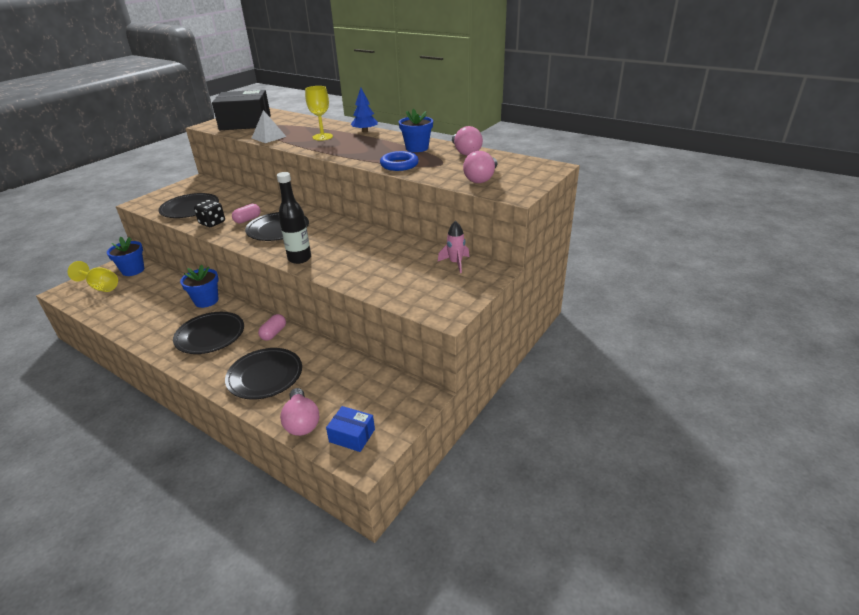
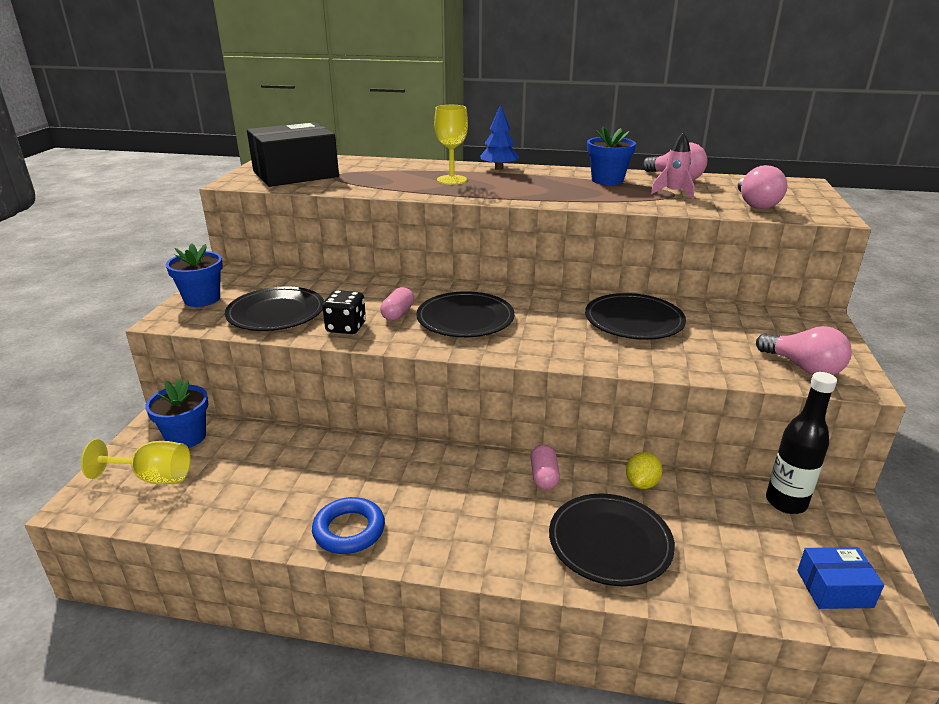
camera: 25 degrees left, 5 degrees down
(206, 301) = (378, 455): blue flower pot -> blue flower pot (202, 299)
(210, 335) = (449, 506): black plate -> black plate (634, 321)
(268, 137) = (370, 188): white pyramid -> none
(299, 258) = (558, 352): black bottle -> black bottle (786, 502)
(302, 422) = (746, 593): pink light bulb -> pink light bulb (803, 367)
(321, 351) = (641, 483): none -> yellow lemon
(399, 165) = (625, 200): blue ring -> blue ring (349, 530)
(455, 263) = (764, 319): pink rocket -> pink rocket (673, 193)

